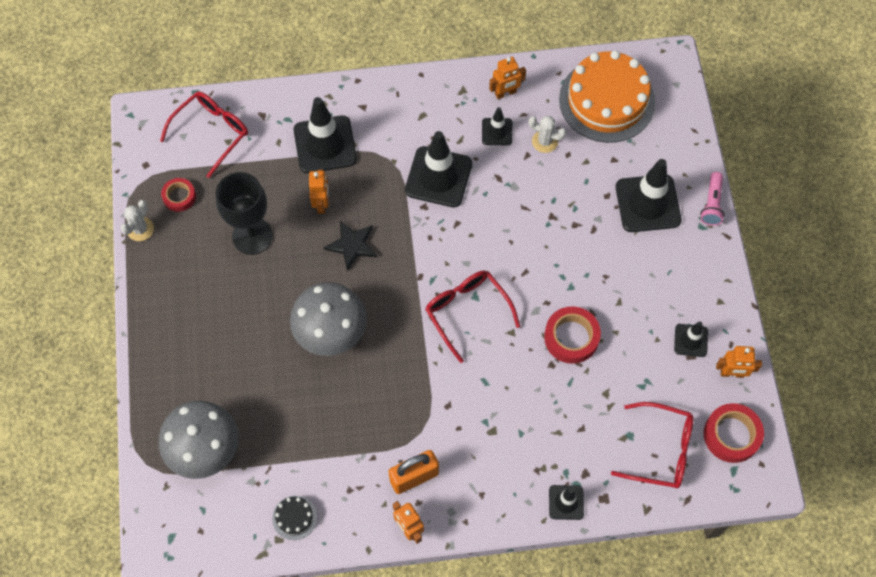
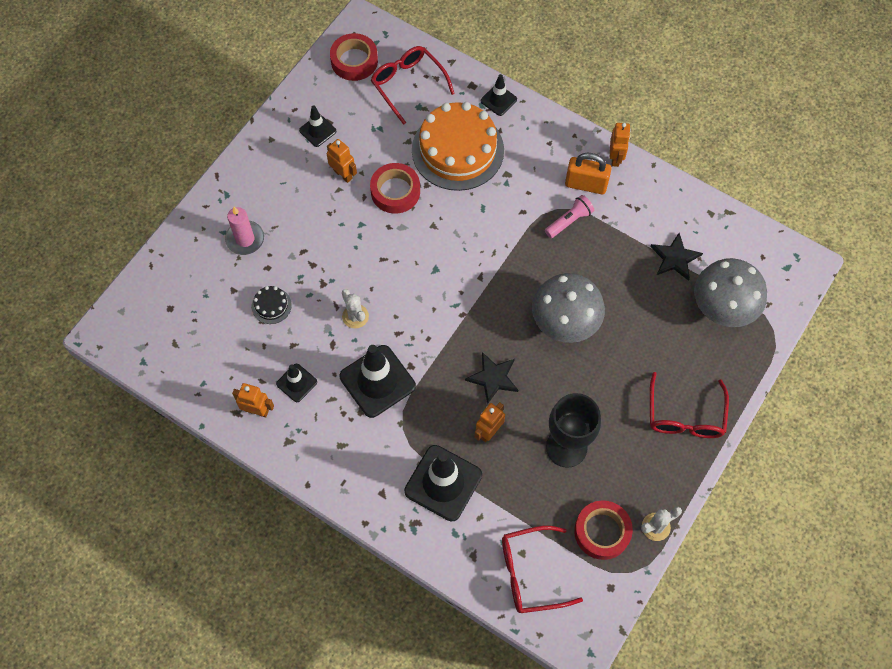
camera: 140 degrees left, 0 degrees up
(179, 197) = (602, 531): red tape -> red tape, size x1.59
(280, 466) = (675, 258): none -> black star
(294, 517) = (689, 218): black cake -> black cake (271, 305)
(467, 312) = (451, 262): red glasses -> red glasses (685, 415)
(545, 141) = (268, 345): white cactus -> white cactus (355, 316)
(607, 100) = (187, 340): orange cake -> orange cake (457, 150)
(647, 203) = (245, 239): black traffic cone -> pink candle
(712, 204) = (201, 204): pink flashlight -> pink flashlight (569, 221)
(732, 373) = (314, 93): orange robot -> orange robot (343, 174)

